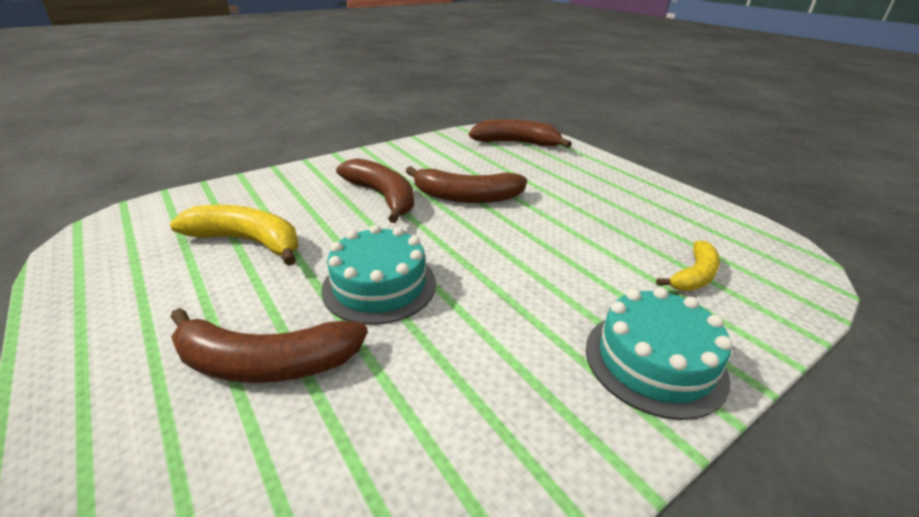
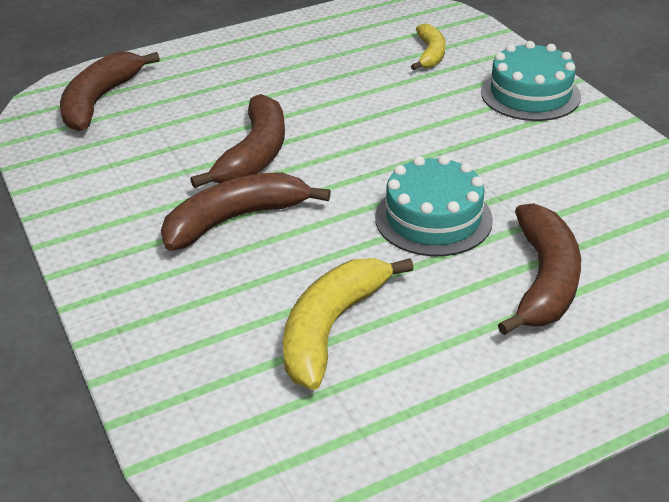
camera: 80 degrees left, 5 degrees up
(694, 275) = (430, 54): yellow banana -> yellow banana turned 45 degrees clockwise

